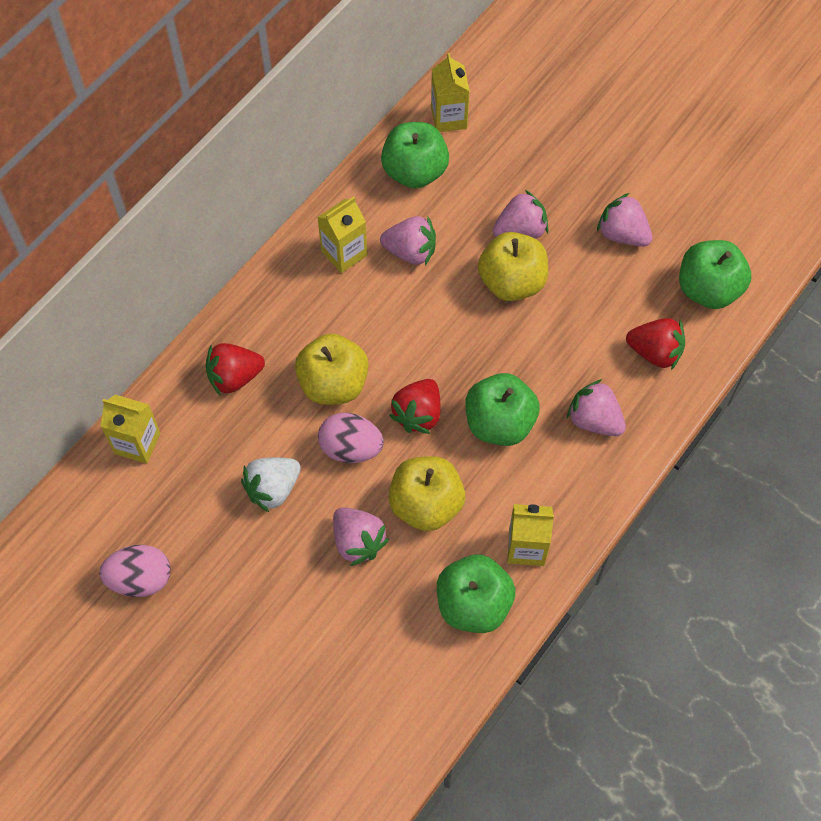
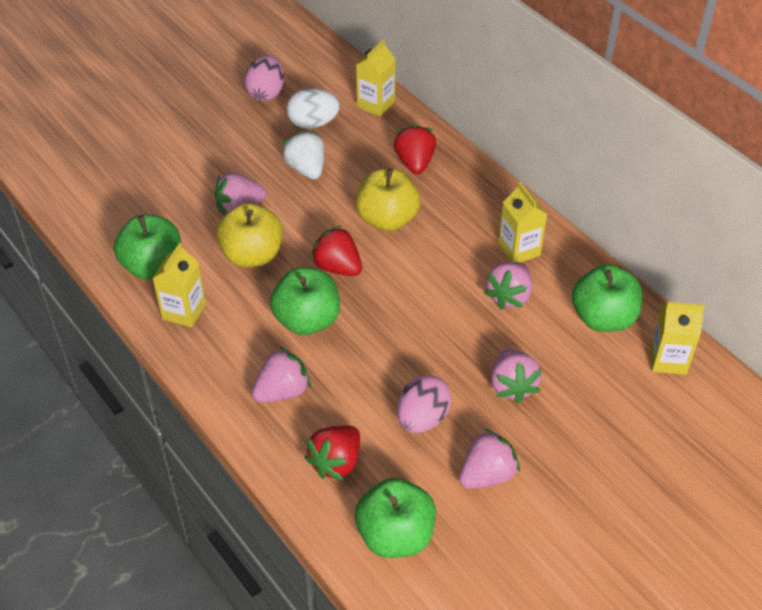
camera: 105 degrees right, 15 degrees down
(189, 505) = (313, 123): none -> white egg
(351, 448) = (323, 219): pink egg -> pink egg (422, 418)
(512, 282) = (453, 365): yellow apple -> none

